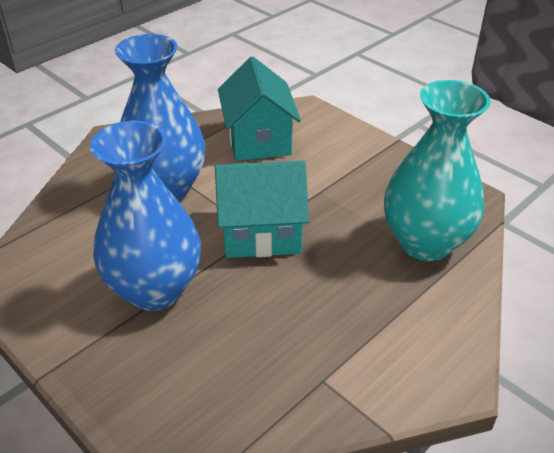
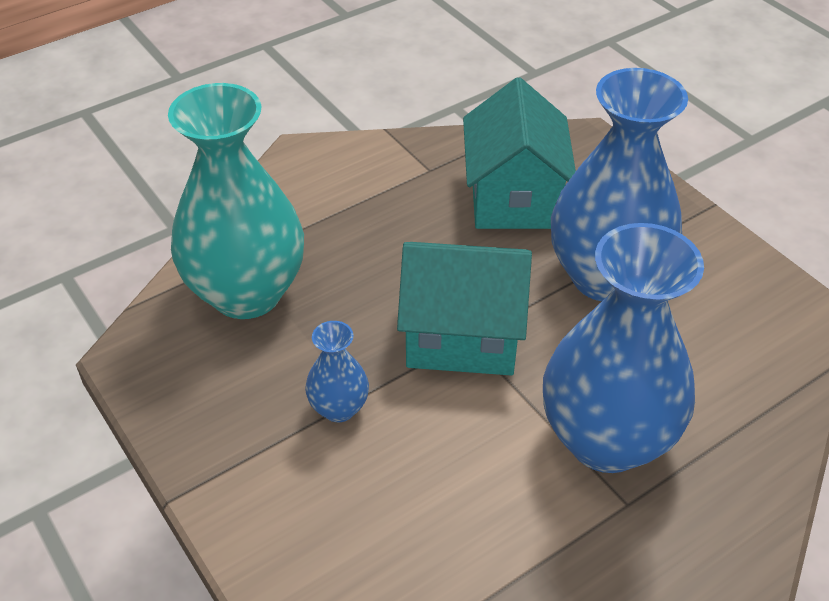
camera: 170 degrees left, 5 degrees up
(258, 140) = (434, 538): turquoise house -> turquoise house (514, 197)
(329, 185) = (339, 408): none -> blue vase

